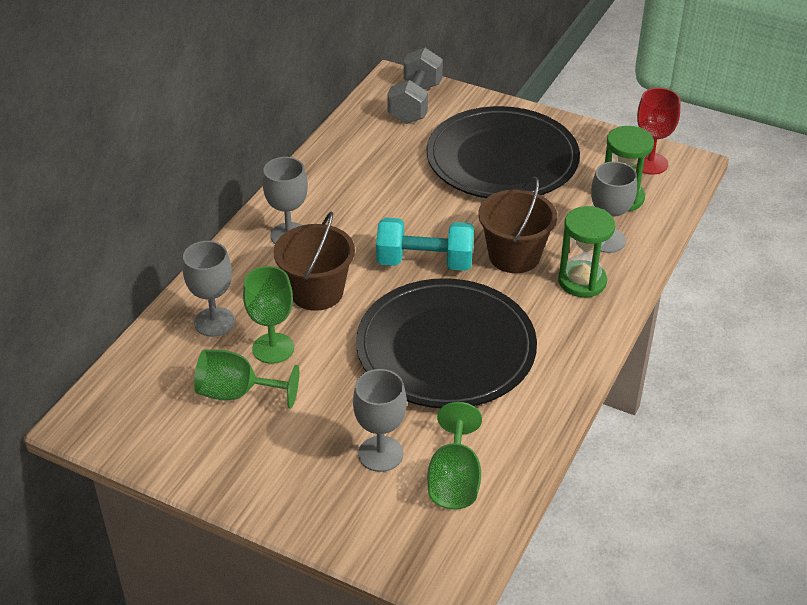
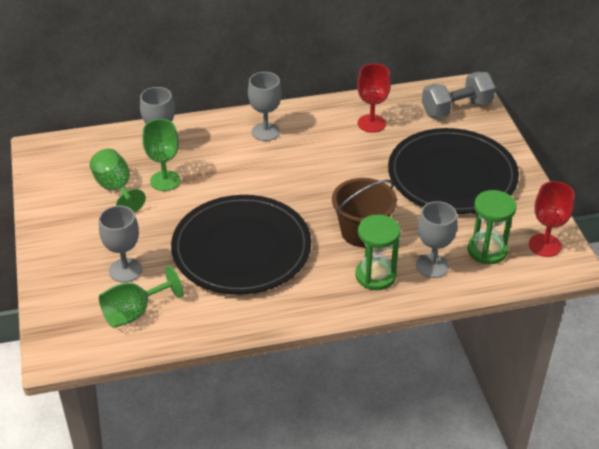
camera: 50 degrees right, 0 degrees up
(316, 292) = (230, 170): brown bucket -> none
(368, 162) = (371, 123): none -> red goblet
(425, 262) = (308, 197): turquoise dumbbell -> none

